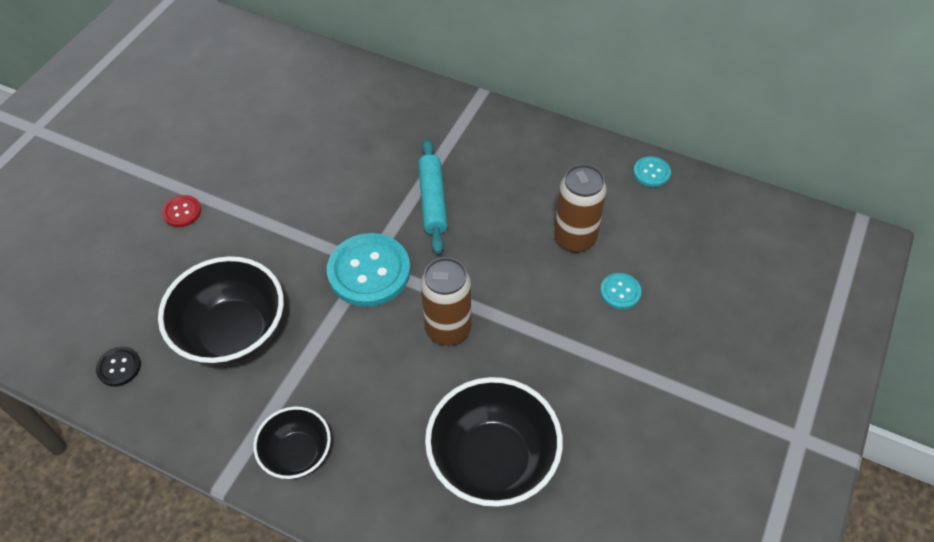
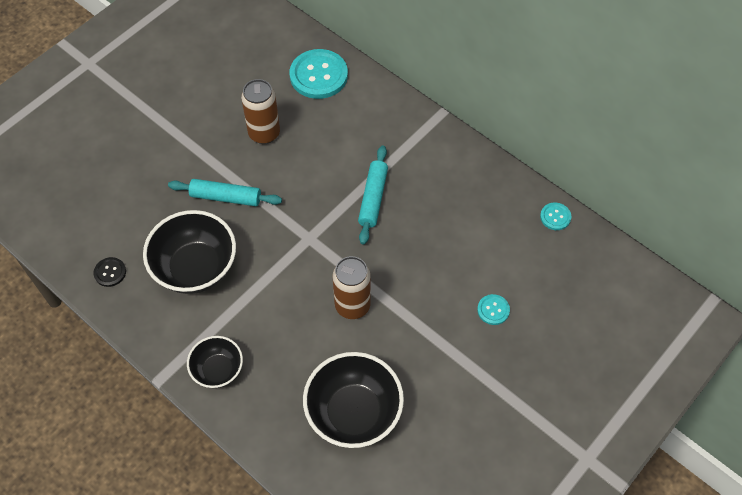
camera: 15 degrees right, 5 degrees up
(182, 212) = (181, 161): red button -> none
(250, 241) = (226, 197): none -> turquoise rolling pin
(369, 271) = (307, 244): turquoise button -> turquoise button (318, 75)
(575, 238) = (473, 257): brown can -> brown can (264, 133)

